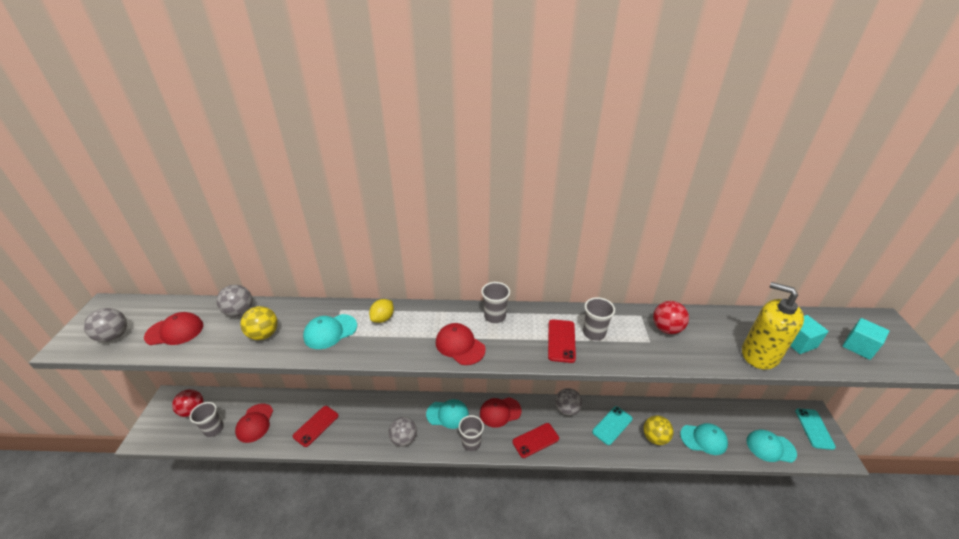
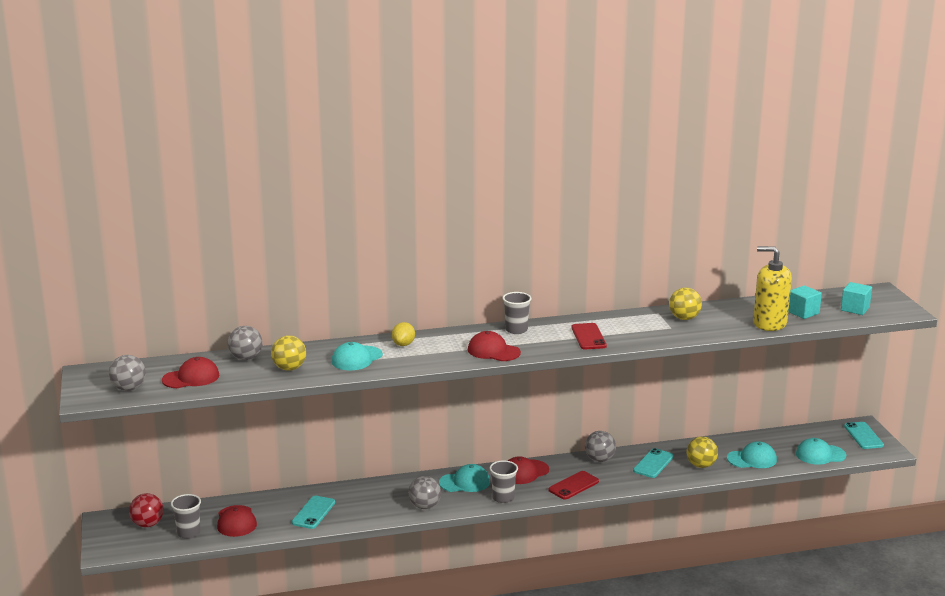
camera: 15 degrees left, 15 degrees down
(316, 426) = (313, 513): red phone -> turquoise phone
(594, 333) = (617, 329): grey cup -> none
(666, 329) = (684, 318): red ball -> yellow ball

